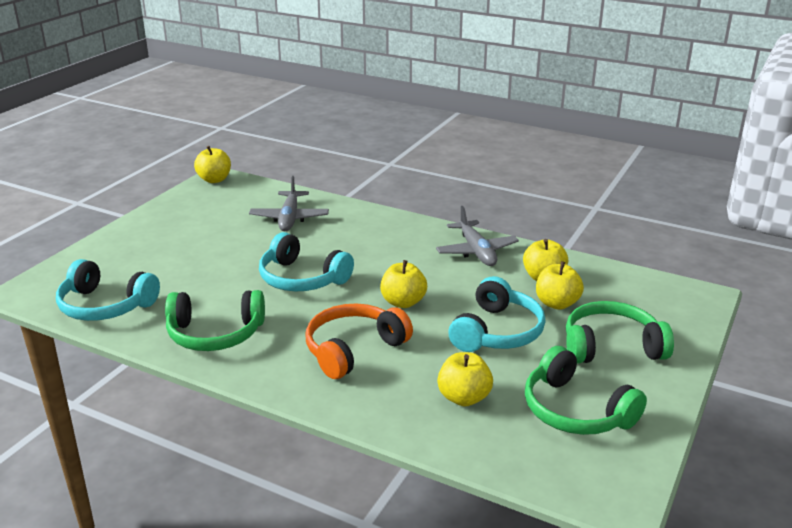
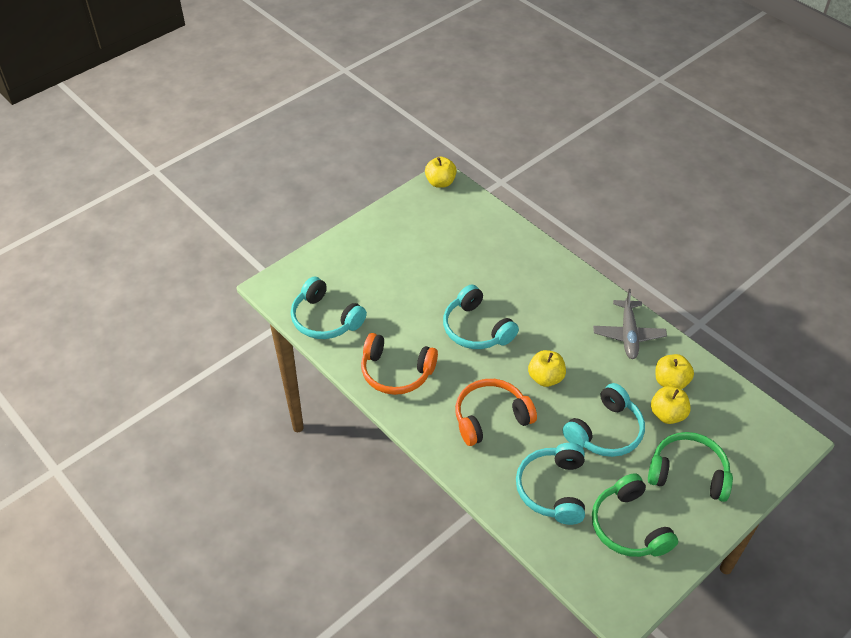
camera: 20 degrees right, 20 degrees up
(215, 334) = (396, 372): green headphones -> orange headphones
(289, 218) = (488, 251): grey plane -> none
(464, 398) = (553, 489): yellow apple -> turquoise headphones

